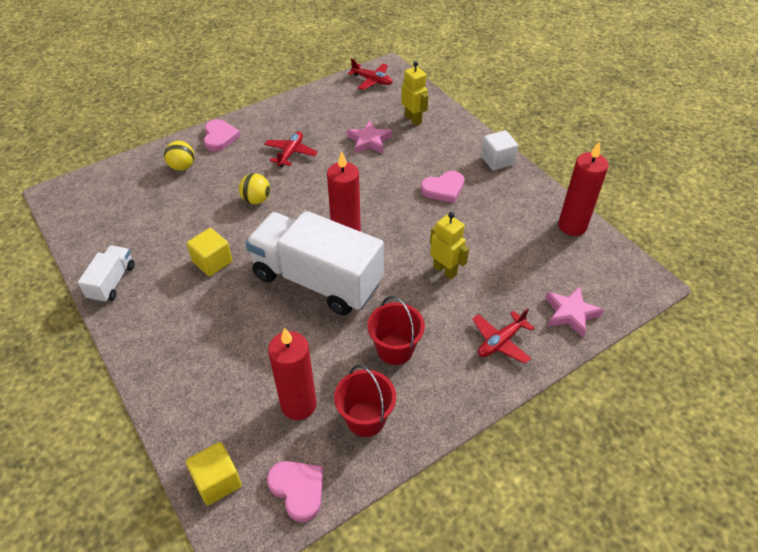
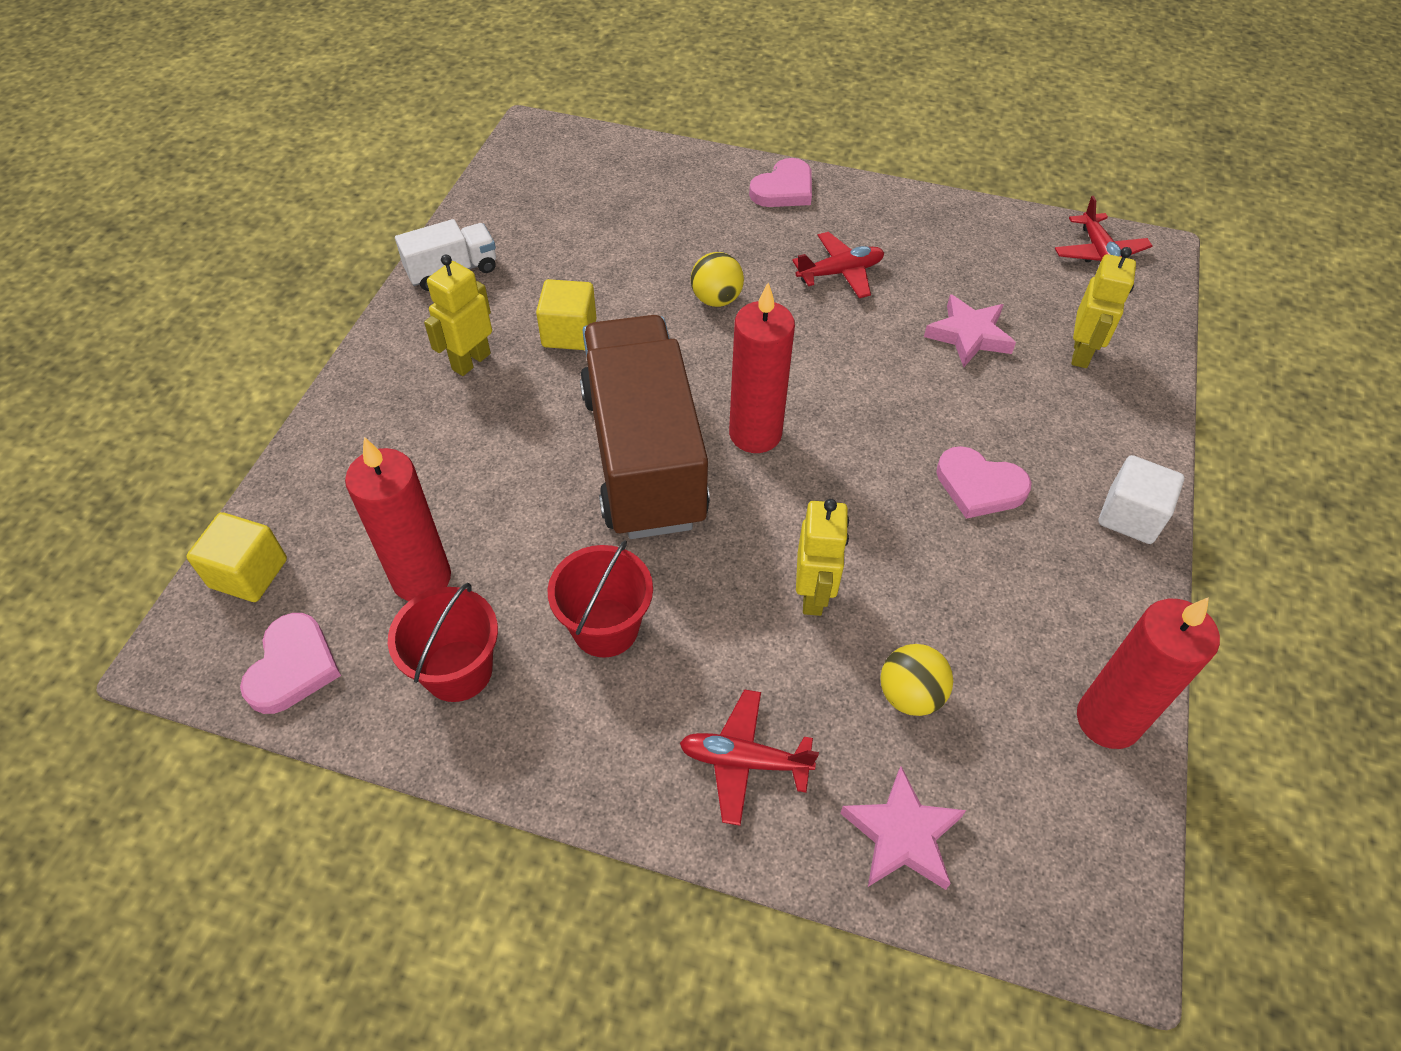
camera: 50 degrees right, 5 degrees up
(182, 167) = (693, 195): yellow ball -> yellow ball (910, 695)
(184, 309) = (471, 361): none -> yellow robot
(317, 280) = (643, 456): white truck -> brown truck

